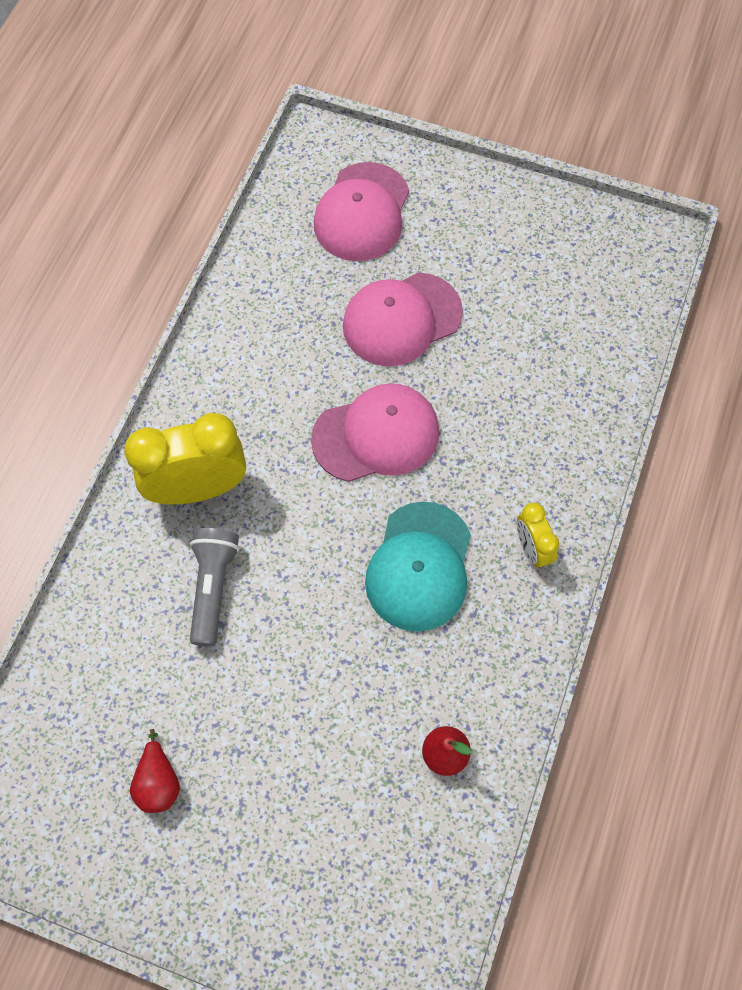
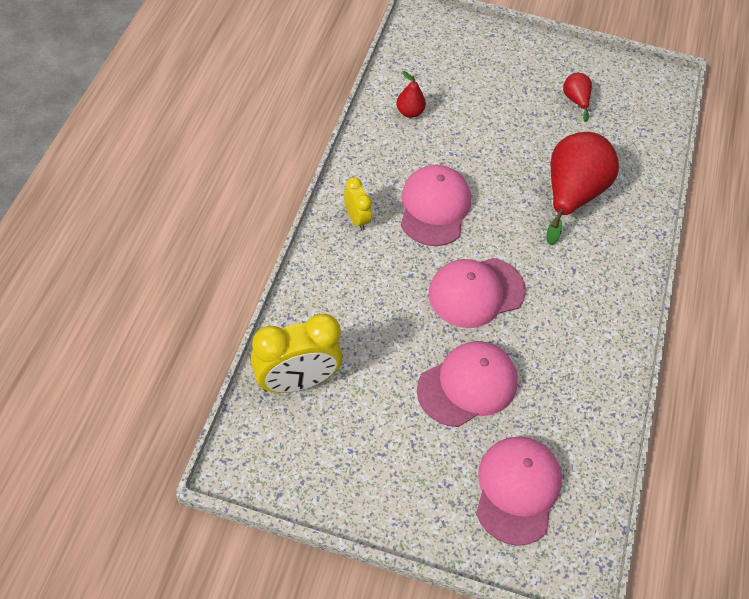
camera: 170 degrees right, 10 degrees down
(198, 488) = (599, 254): yellow clock -> yellow clock (296, 381)
(213, 587) = (571, 195): grey flashlight -> red pear
(419, 567) = (434, 207): turquoise cap -> pink cap

